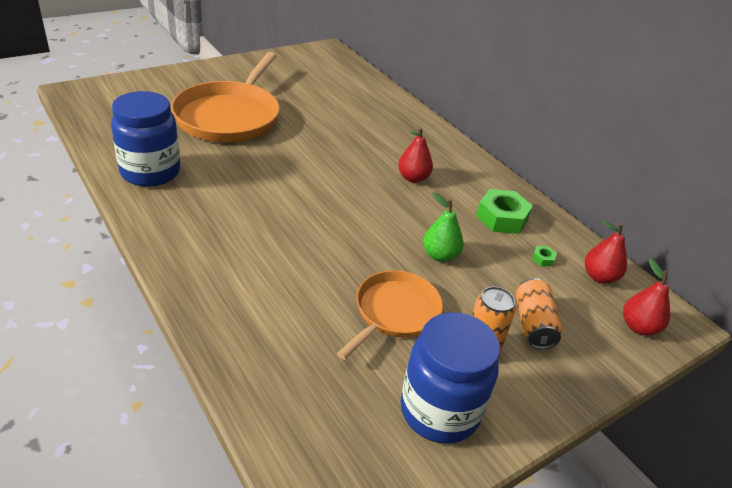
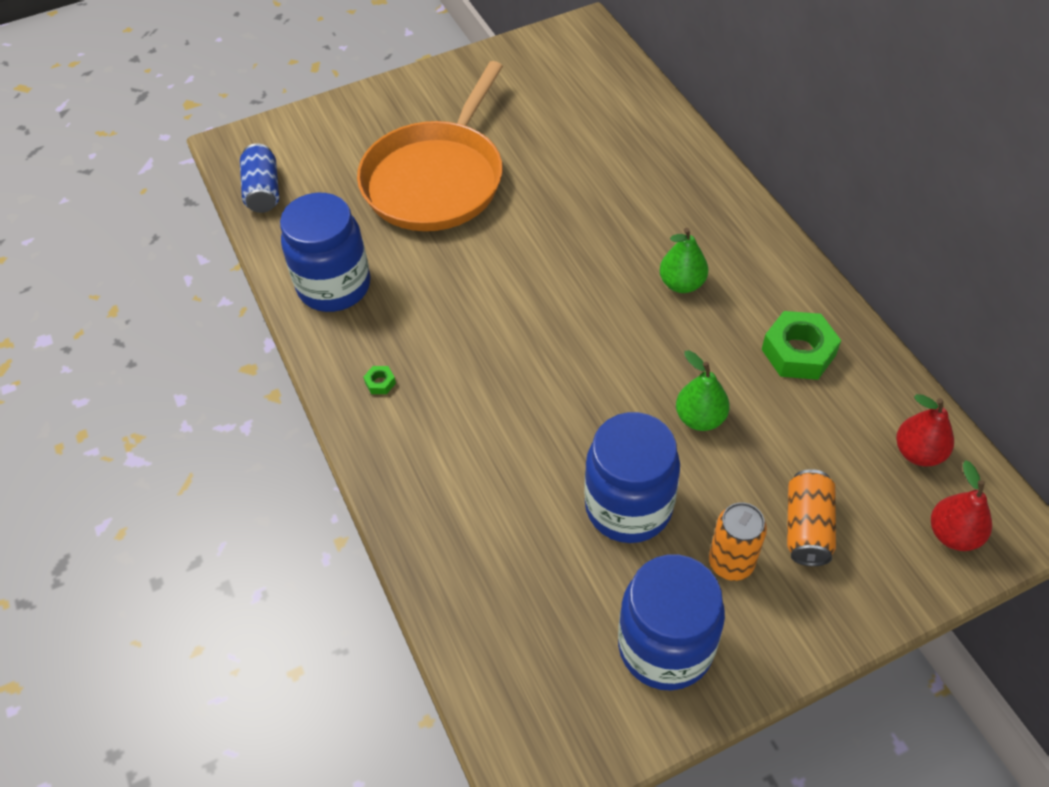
camera: 15 degrees right, 15 degrees up
(96, 116) = (263, 191): none -> blue can
(394, 312) = (628, 507): orange pan -> blue jar
(413, 178) = (681, 284): red pear -> green pear
(543, 259) = (843, 422): green nut -> green nut (380, 383)

